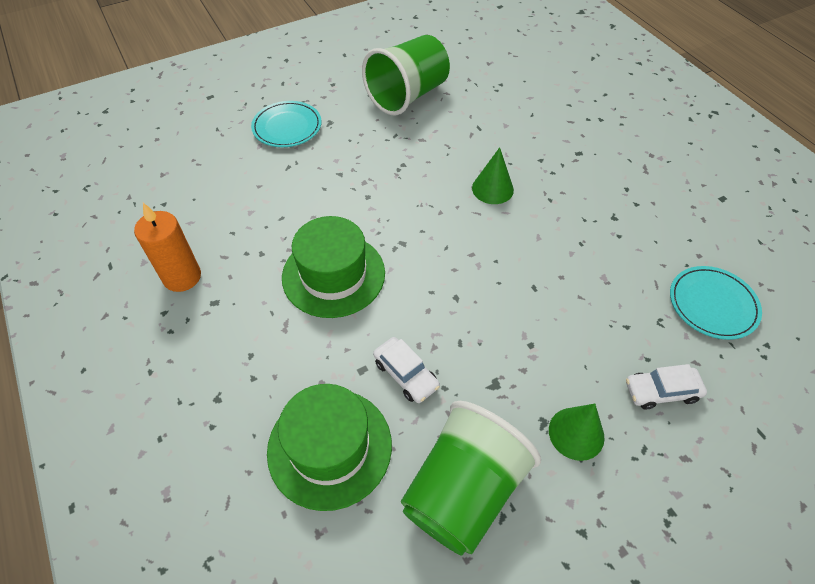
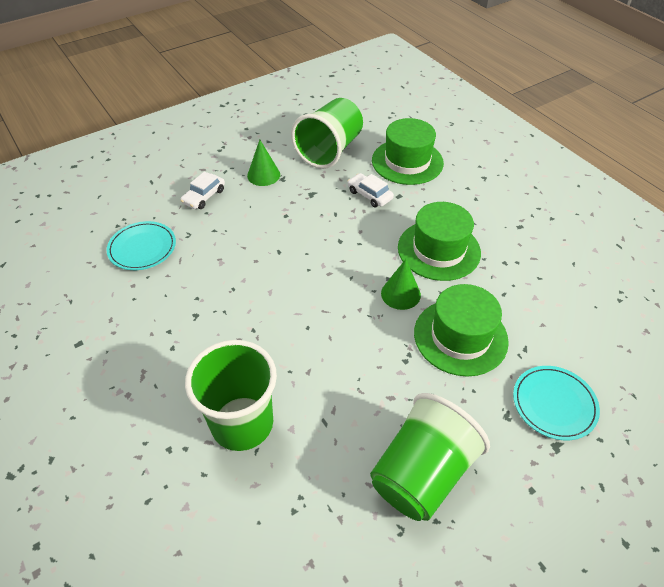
camera: 175 degrees right, 5 degrees down
(182, 277) = (556, 241): orange candle -> none
(344, 180) = (460, 336): none -> green hat
(492, 189) = (309, 337): green cone -> green cone (400, 294)
(546, 130) = (242, 423): none -> green cup
(661, 391) = (204, 196): white car -> white car turned 135 degrees clockwise

